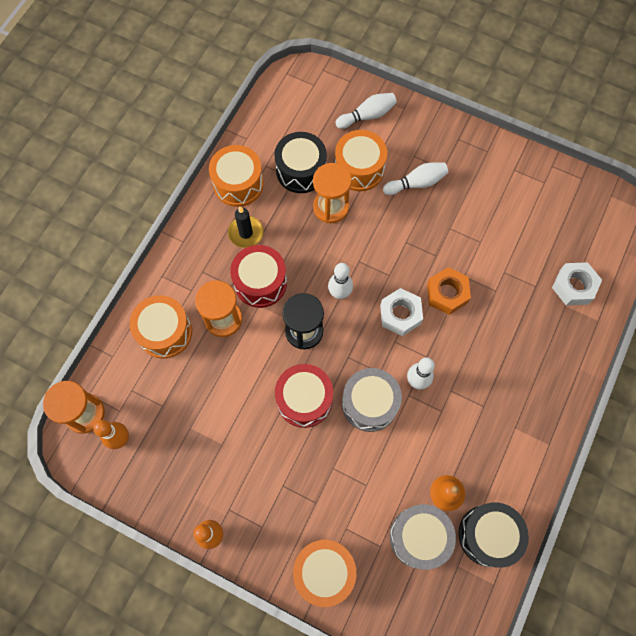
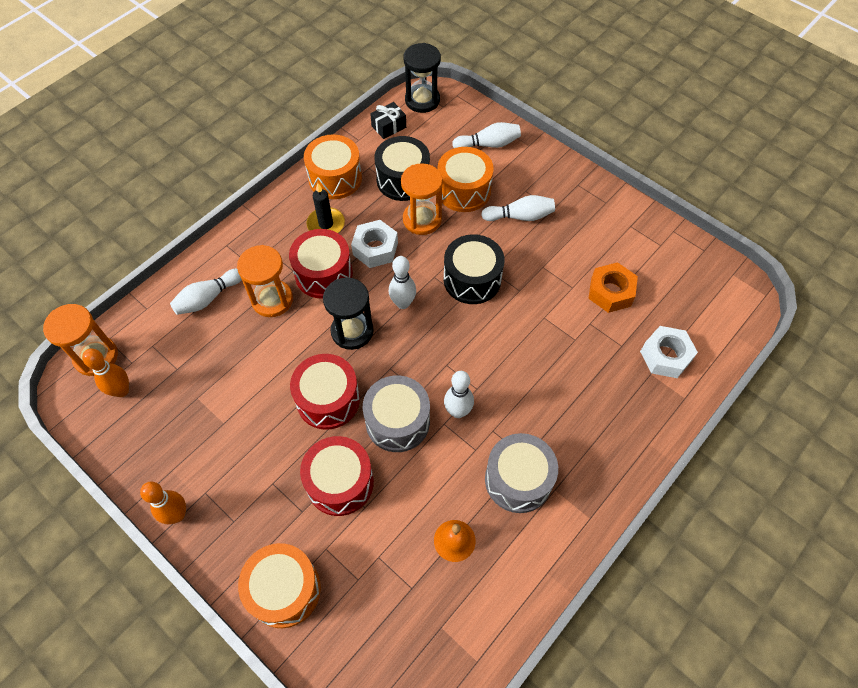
camera: 15 degrees right, 10 degrees down
(165, 332) = (208, 298): orange drum -> white bowling pin
(270, 118) = (389, 126): none -> black gift
(292, 82) = (422, 100): none -> black hourglass
(339, 470) = (340, 482): none -> red drum
(400, 314) = (461, 339): white nut -> white nut (375, 249)
(419, 537) = (405, 581): grey drum -> grey drum (518, 480)
(447, 294) = (519, 330): orange nut -> orange nut (610, 292)
(488, 535) = (487, 601): black drum -> black drum (472, 279)

